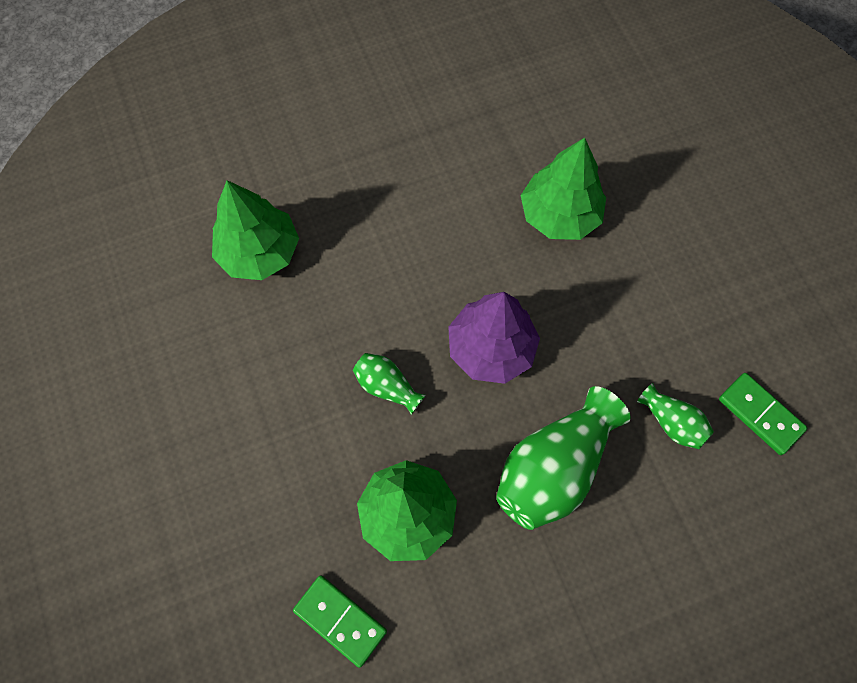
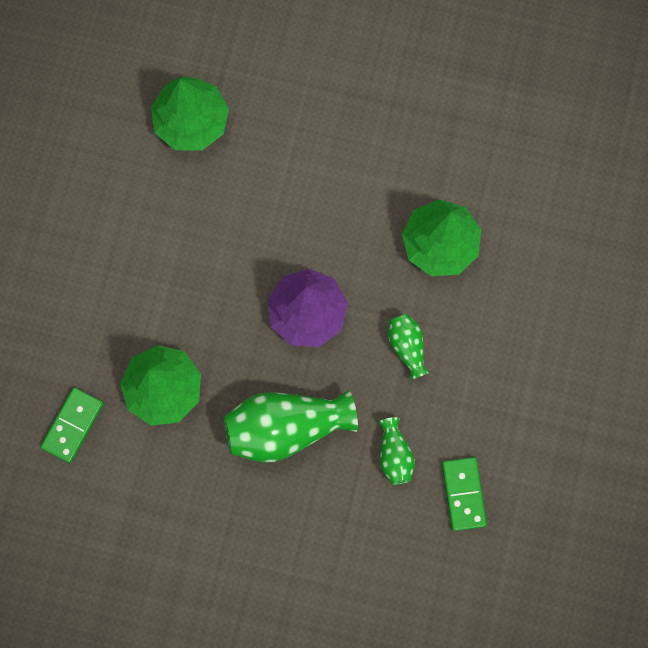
camera: 35 degrees right, 10 degrees up
(340, 620) = (73, 425): green domino -> green domino turned 45 degrees clockwise
(387, 387) = (212, 289): green vase -> green vase (407, 346)

